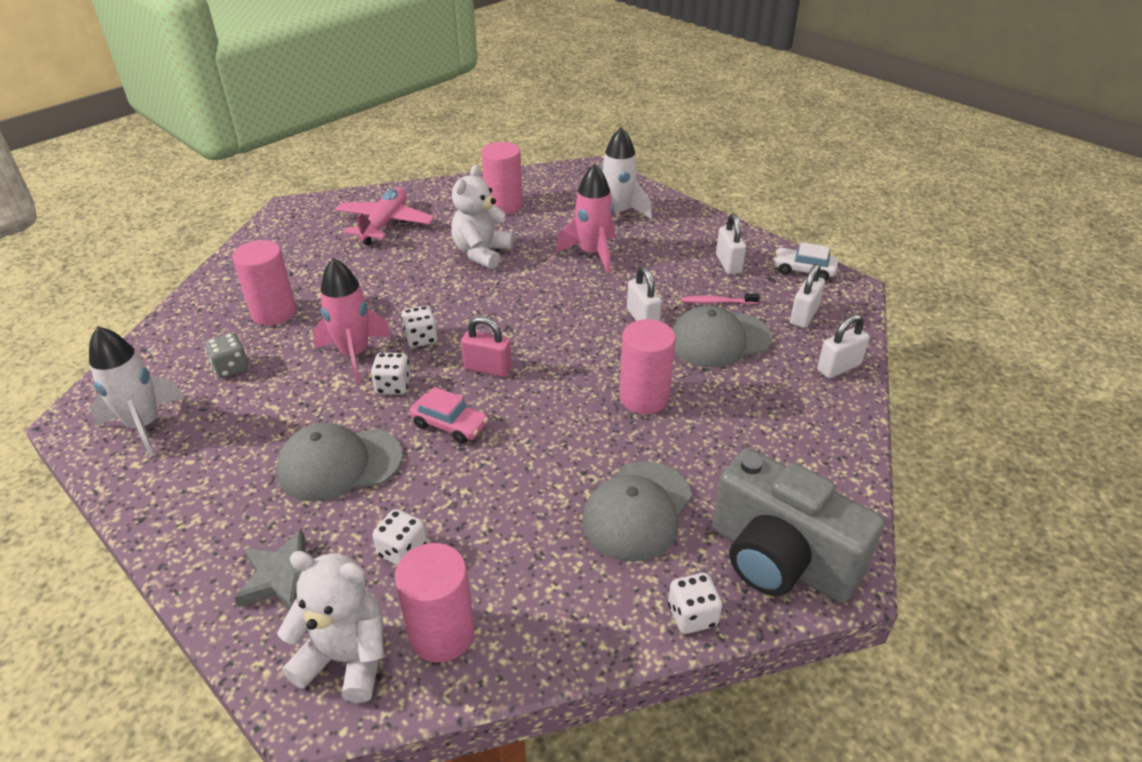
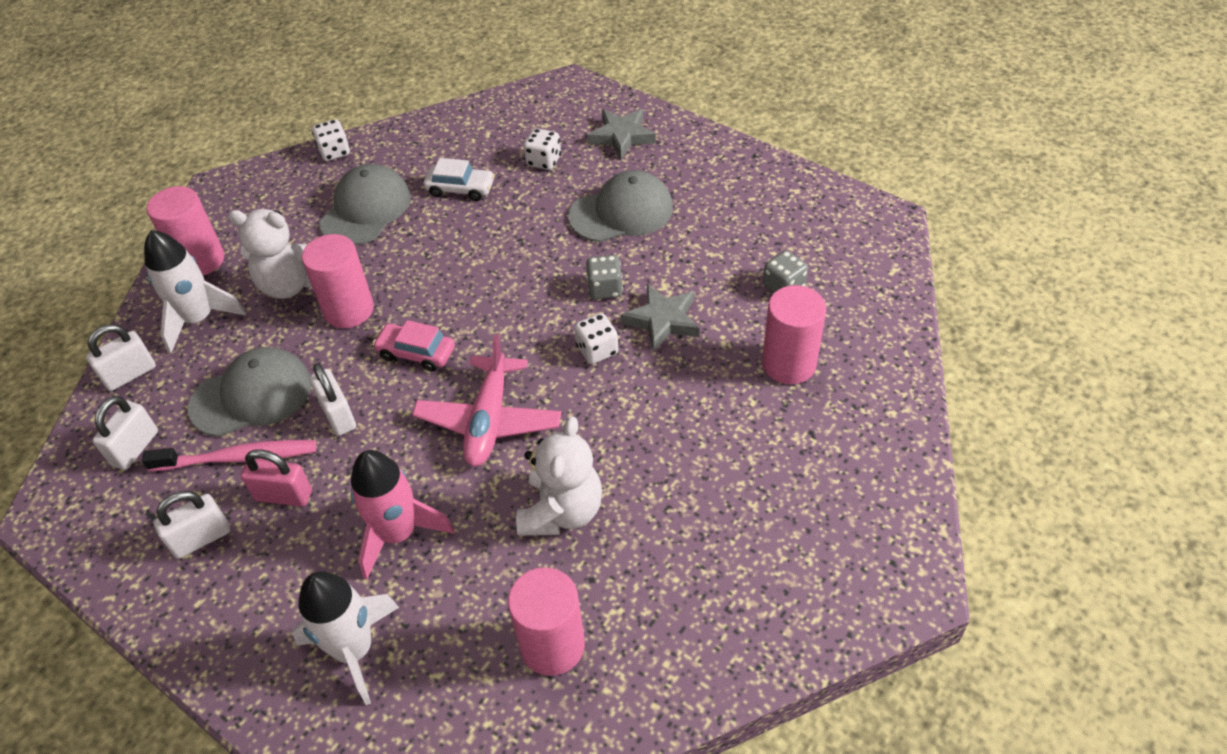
camera: 175 degrees right, 10 degrees up
(144, 425) = (818, 220): white rocket -> white rocket (199, 319)
(346, 658) = (559, 105): white teddy bear -> white teddy bear (290, 284)
(354, 354) = (663, 320): pink rocket -> grey star
(385, 224) = (734, 562): pink plane -> pink plane (489, 420)
(393, 386) = (605, 289): white dice -> grey dice
(442, 634) = (502, 123): pink cylinder -> pink cylinder (200, 260)
(449, 425) = (536, 258): pink car -> pink car (416, 353)
(488, 368) = (513, 322): pink padlock -> pink padlock (284, 495)
(717, 302) = (238, 458): pink toothbrush -> pink toothbrush, size x1.66
(728, 264) = (201, 538): white padlock -> white padlock turned 75 degrees clockwise
(780, 559) = (262, 192): grey camera -> none
(803, 270) = (96, 539): white car -> white car (460, 189)

